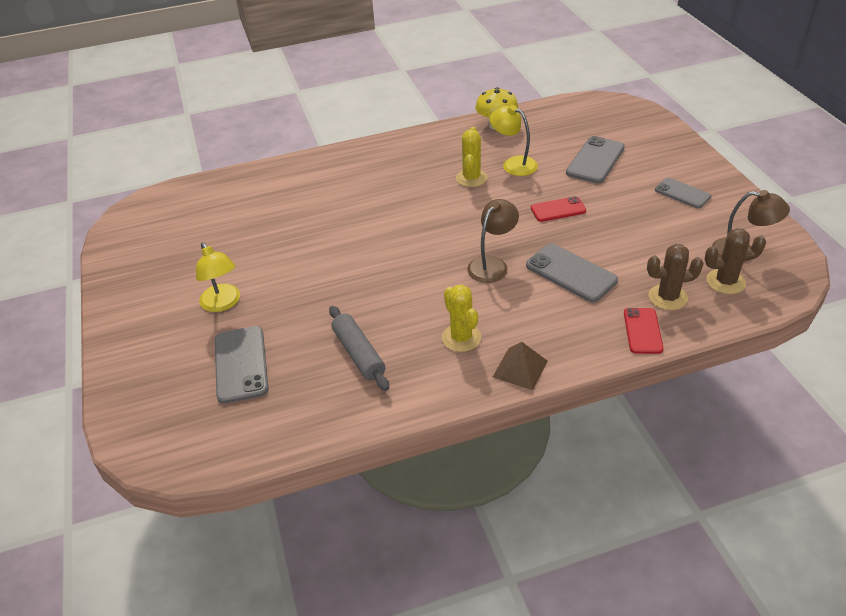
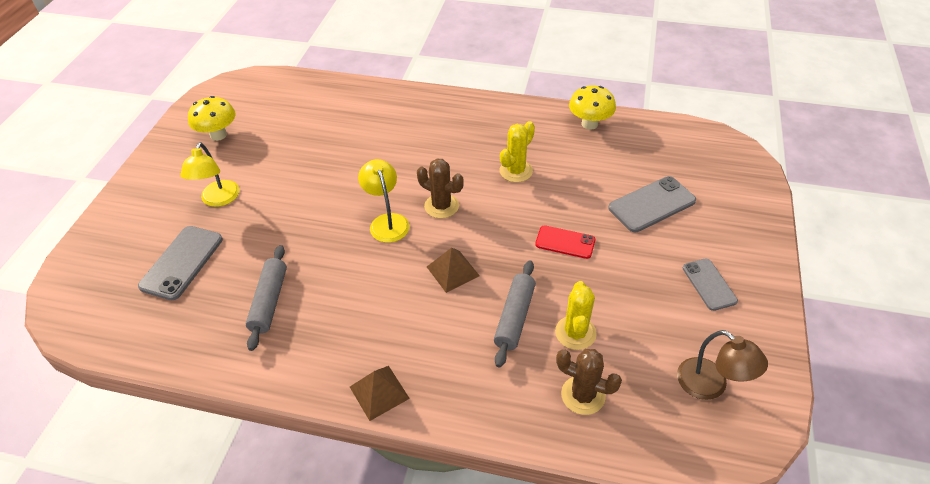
camera: 30 degrees right, 5 degrees up
(164, 255) = (218, 135): none -> yellow mushroom
(461, 338) = (360, 332): yellow cactus -> yellow cactus (575, 333)
(492, 264) = (452, 271): brown lamp -> brown pyramid
(513, 164) = (568, 173): yellow lamp -> yellow lamp (387, 222)
(571, 273) = (514, 317): grey phone -> grey rolling pin
(642, 331) = (524, 418): red phone -> none
(725, 282) = (660, 411): brown cactus -> brown cactus (441, 206)

